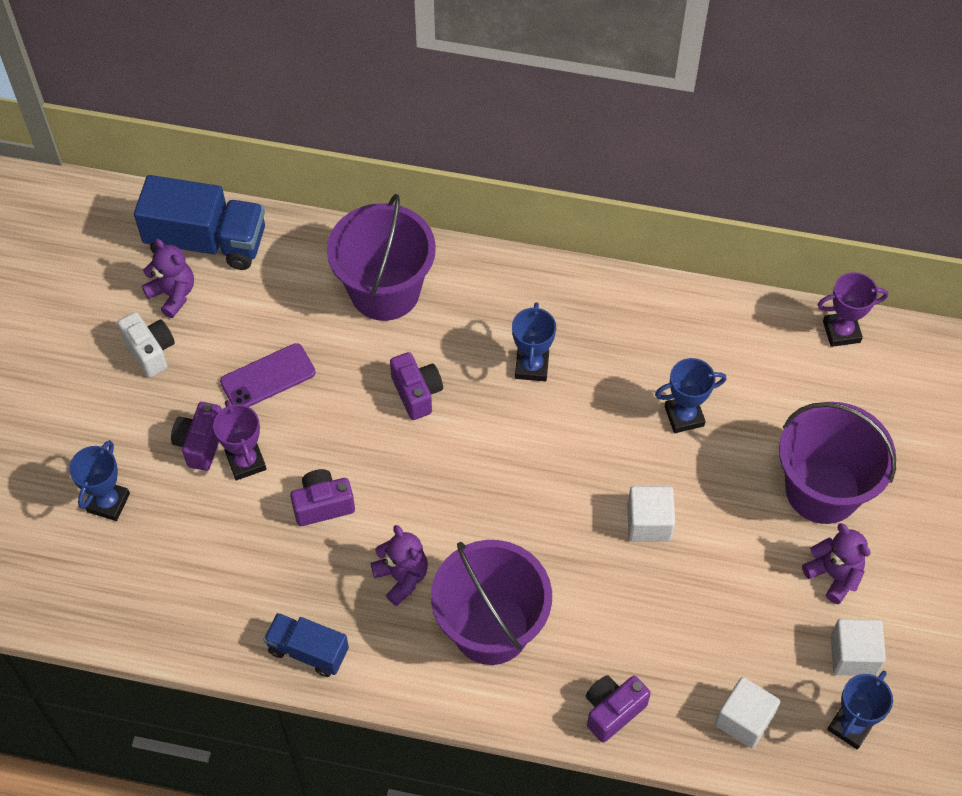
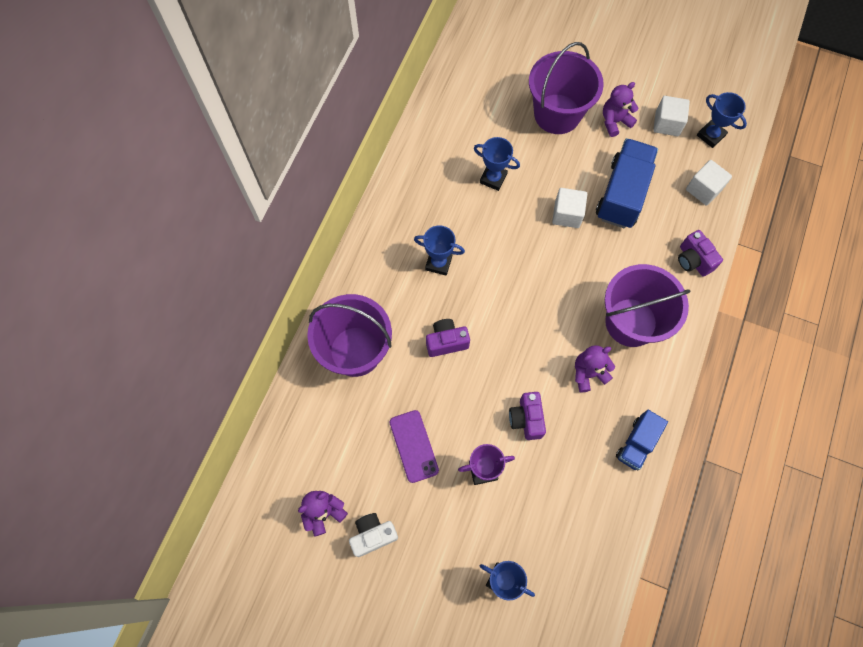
camera: 80 degrees left, 10 degrees up
(201, 444) = (462, 503): purple camera -> none
(207, 241) = (279, 480): blue truck -> blue truck (622, 194)
(684, 416) = (493, 178): blue trophy -> blue trophy turned 60 degrees counterclockwise
(841, 331) = (447, 78): purple trophy -> none

